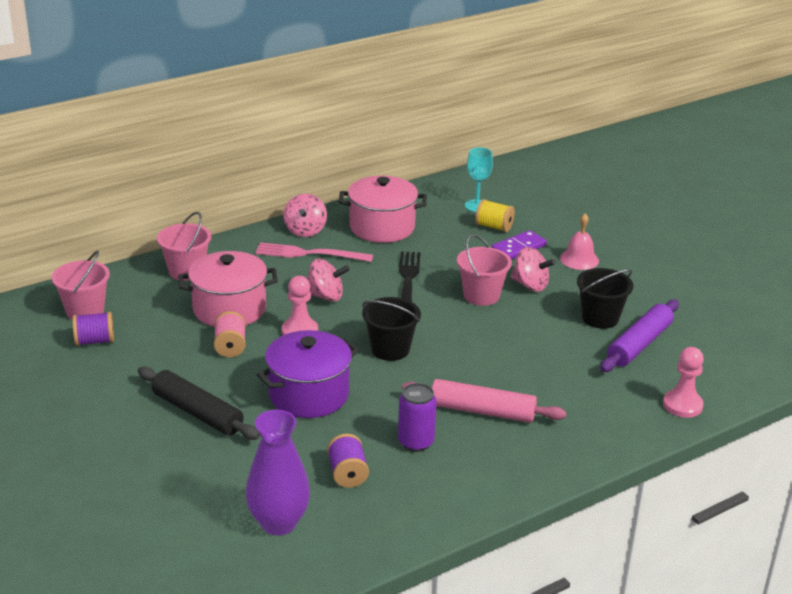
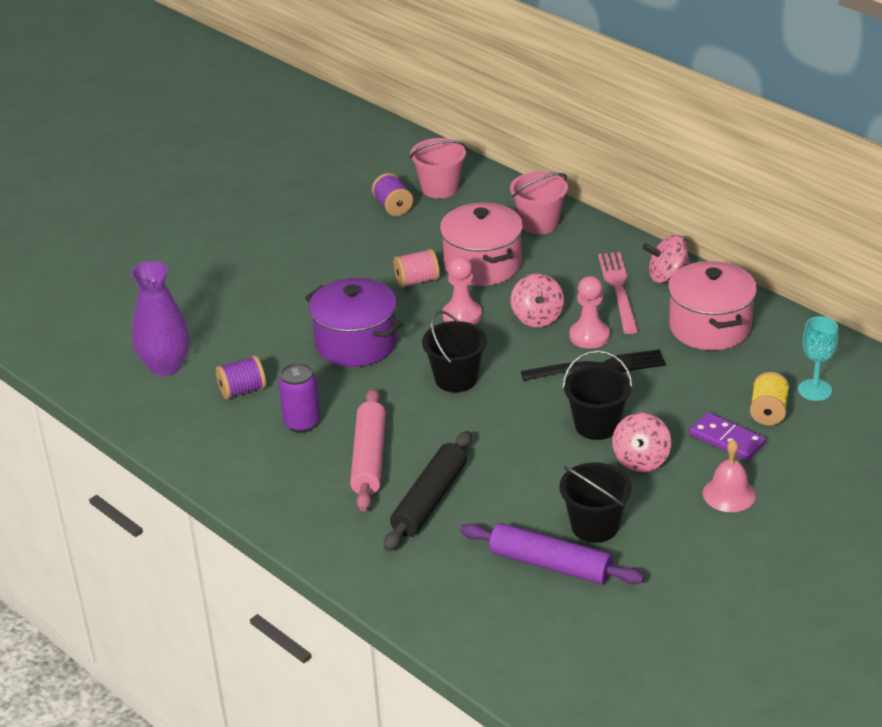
camera: 80 degrees right, 5 degrees up
(197, 412) = (305, 288): black rolling pin -> black rolling pin (430, 500)
(481, 295) = (597, 425): pink bucket -> black bucket
(682, 405) = (436, 610): pink pawn -> pink pawn (589, 336)

